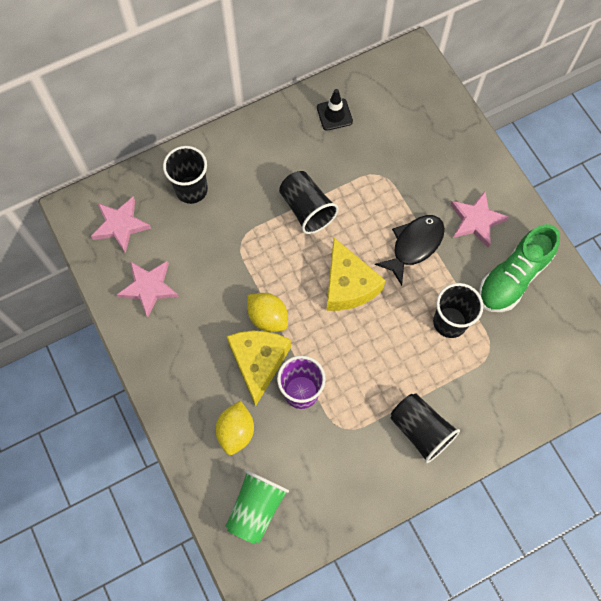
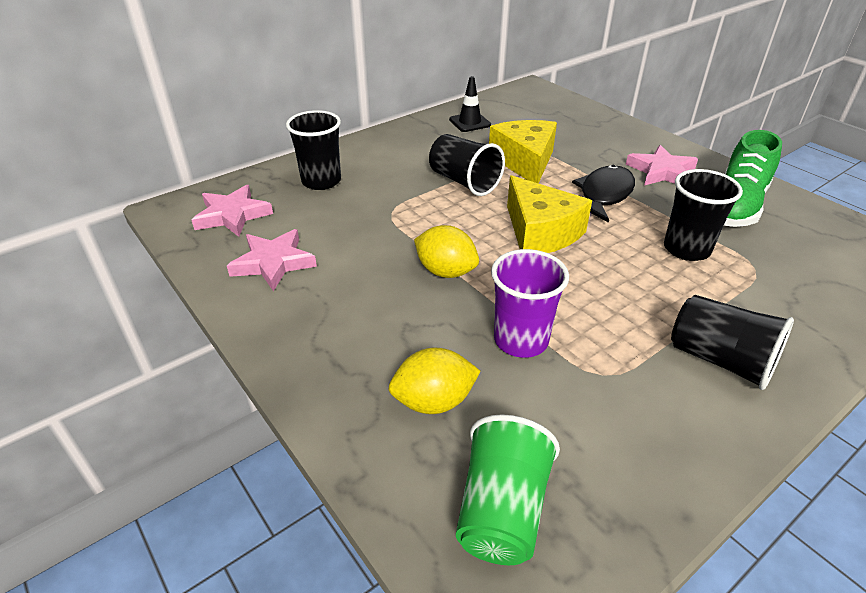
camera: 10 degrees left, 30 degrees down
(236, 431) = (434, 401): yellow lemon -> yellow lemon turned 75 degrees clockwise
(258, 362) = (446, 317): yellow cheese -> yellow cheese (525, 162)

